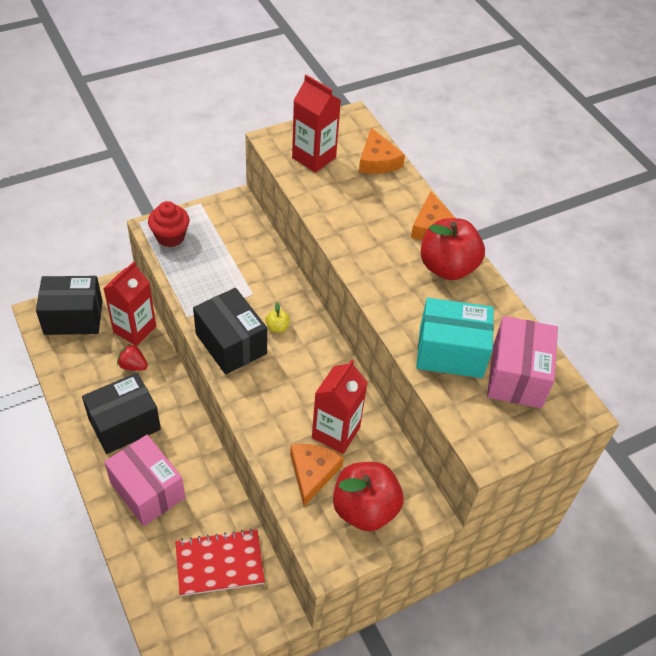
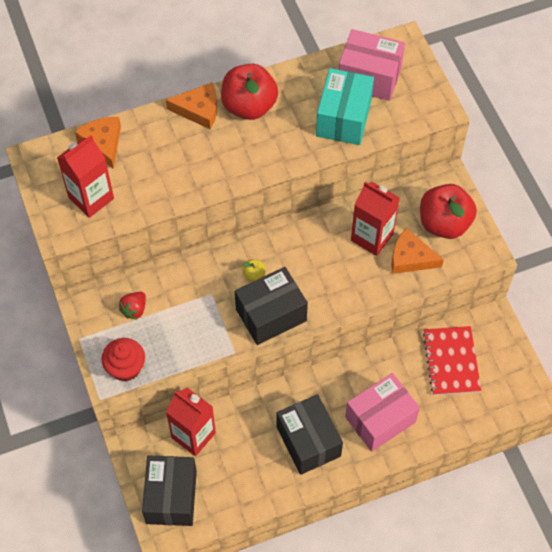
camera: 80 degrees left, 10 degrees up
(133, 365) = (239, 435): red strawberry -> red strawberry (134, 309)
(377, 161) = (103, 143): orange cheese -> orange cheese turned 105 degrees counterclockwise

